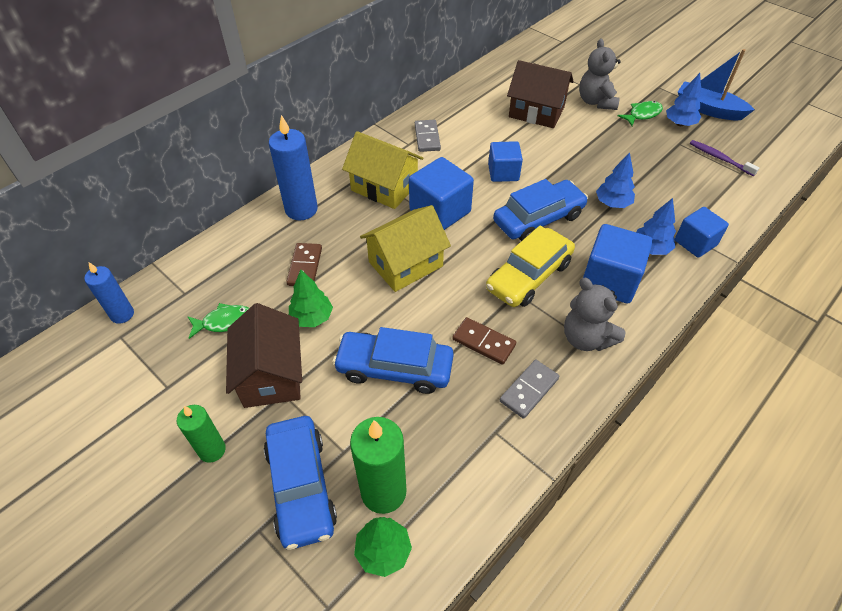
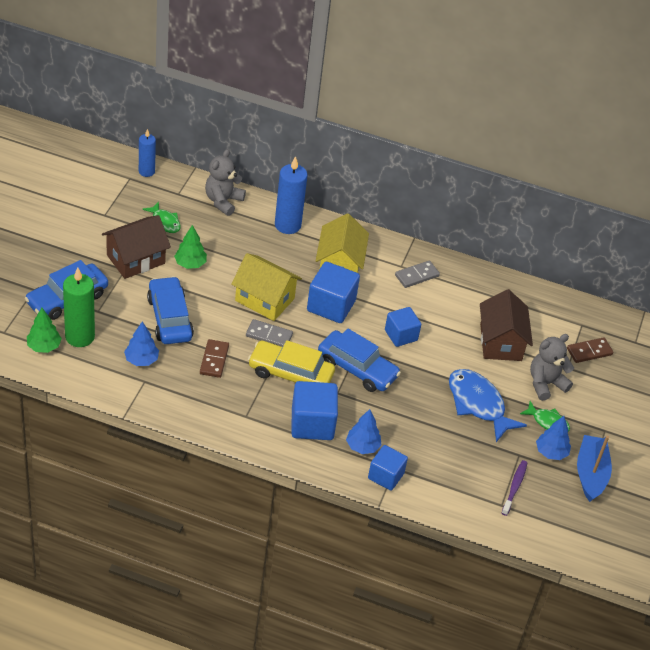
camera: 60 degrees right, 5 degrees down
(212, 450) = (72, 251): green candle -> none
(305, 266) = (233, 245): brown domino -> brown domino (589, 352)
(529, 390) = (185, 392): grey domino -> grey domino (269, 335)
(586, 338) = (246, 417): grey teddy bear -> grey teddy bear (223, 201)
(611, 149) = (478, 404): none -> blue fish
(612, 203) = (404, 414): blue tree -> blue tree (141, 360)

